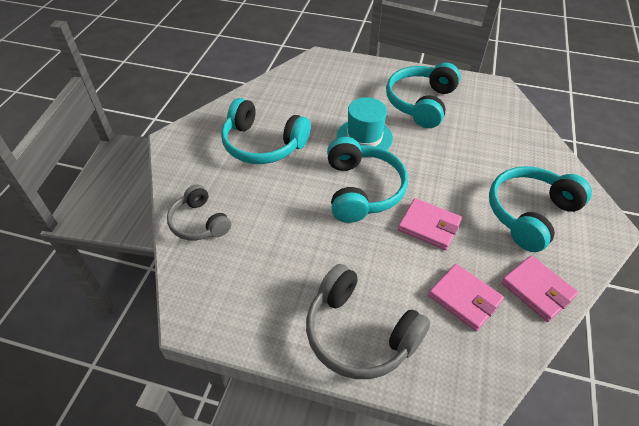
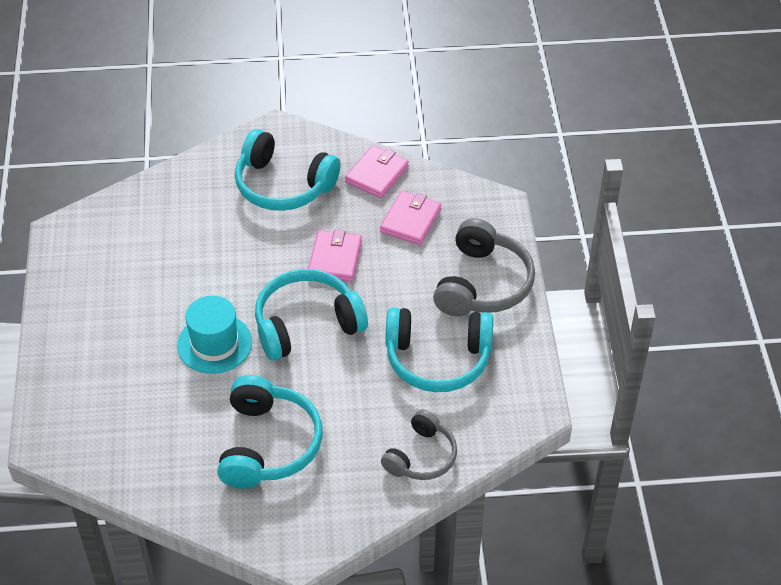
camera: 110 degrees left, 0 degrees up
(421, 103) = (123, 301): turquoise headphones -> turquoise headphones (438, 359)

